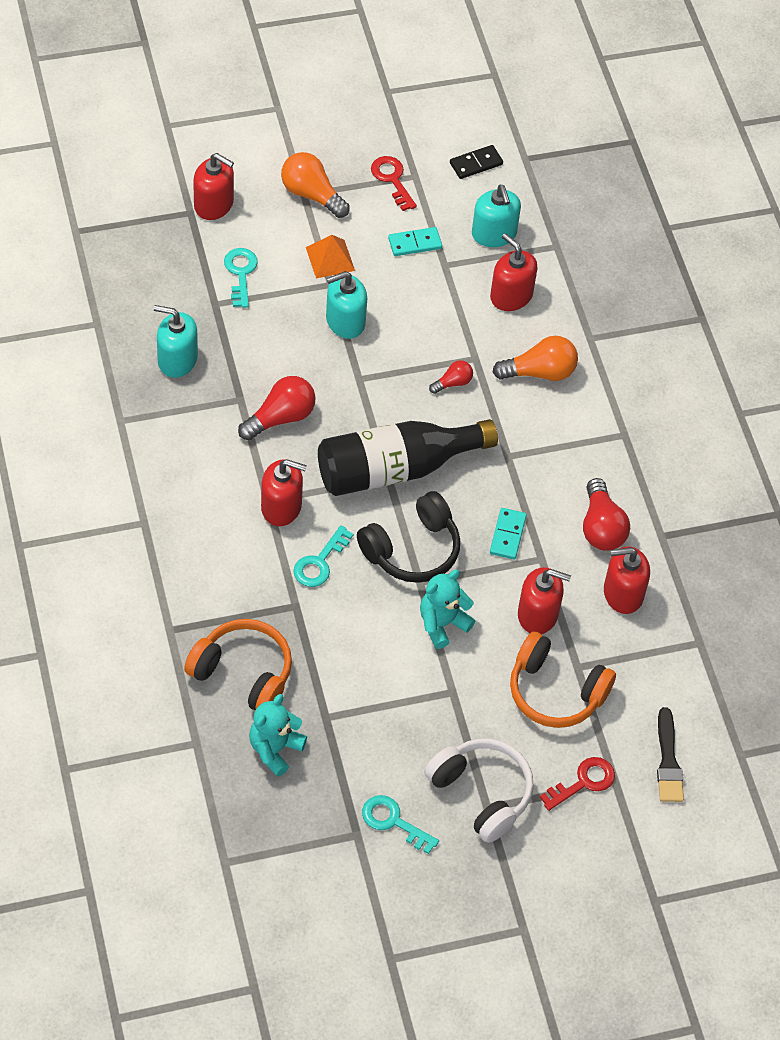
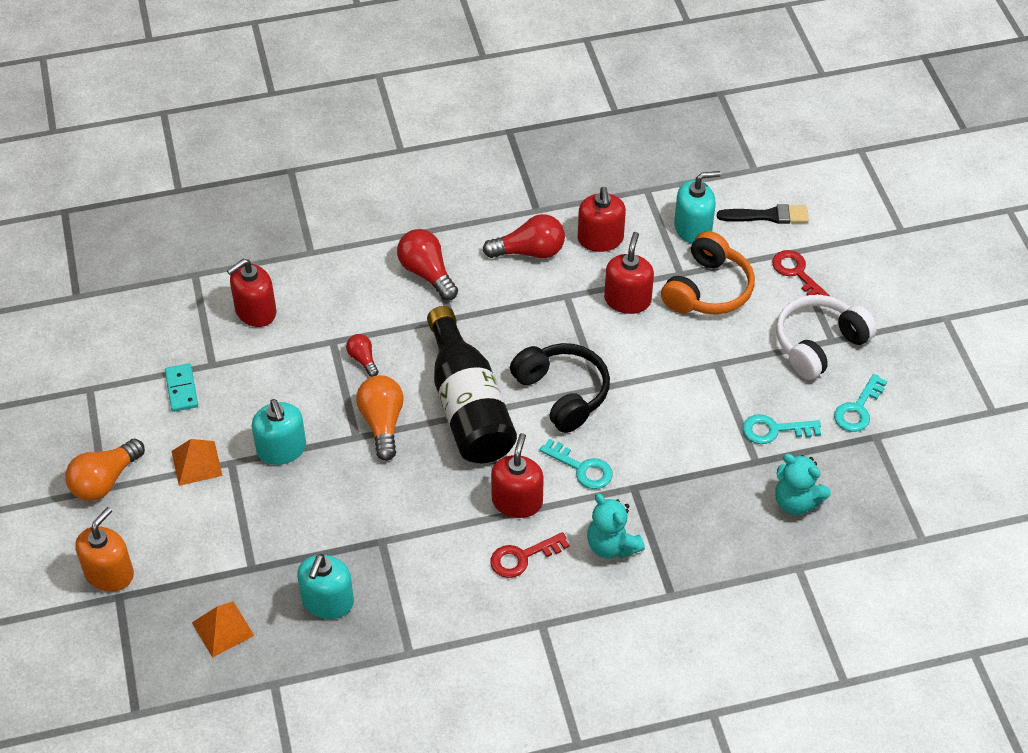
camera: 85 degrees left, 5 degrees down
(153, 286) = (223, 629): none -> orange pyramid
(214, 204) = (109, 573): red soap dispenser -> orange soap dispenser
(240, 273) = (211, 545): turquoise key -> turquoise key (774, 430)
(243, 673) = (715, 530): orange headphones -> none
(280, 417) = (405, 504): red light bulb -> red light bulb (427, 273)
(392, 179) = (92, 408): red key -> red key (522, 557)
(442, 624) = (644, 371): turquoise teddy bear -> turquoise teddy bear (612, 545)
(476, 164) = (79, 336): black domino -> none
(494, 234) = (174, 323): turquoise soap dispenser -> turquoise soap dispenser (693, 228)
(507, 535) = (541, 320): turquoise domino -> none
(539, 372) = (351, 291): orange light bulb -> orange light bulb (382, 423)

